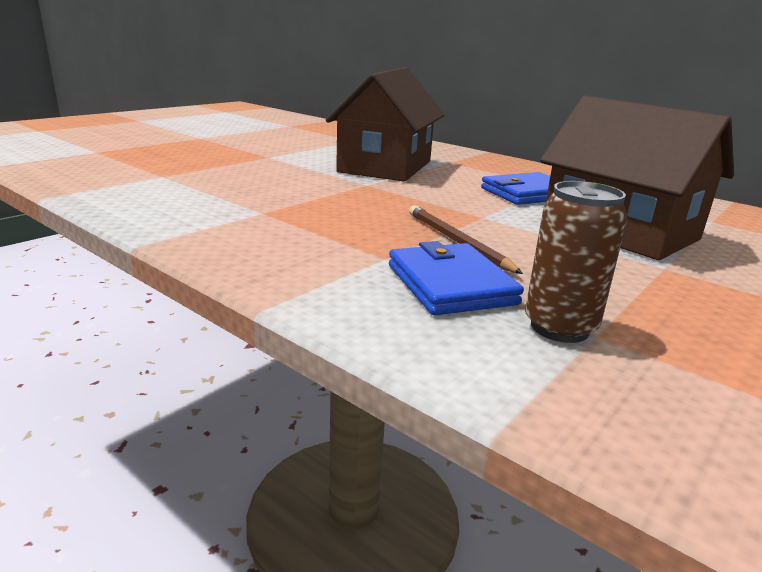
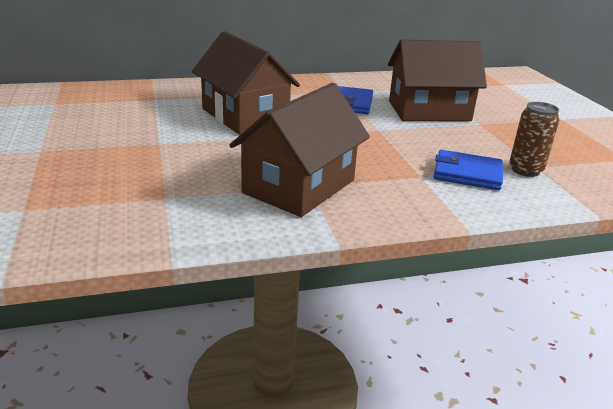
camera: 55 degrees left, 5 degrees up
(254, 209) = (299, 186): none -> brown house
(457, 242) = (412, 151): brown pencil -> none

